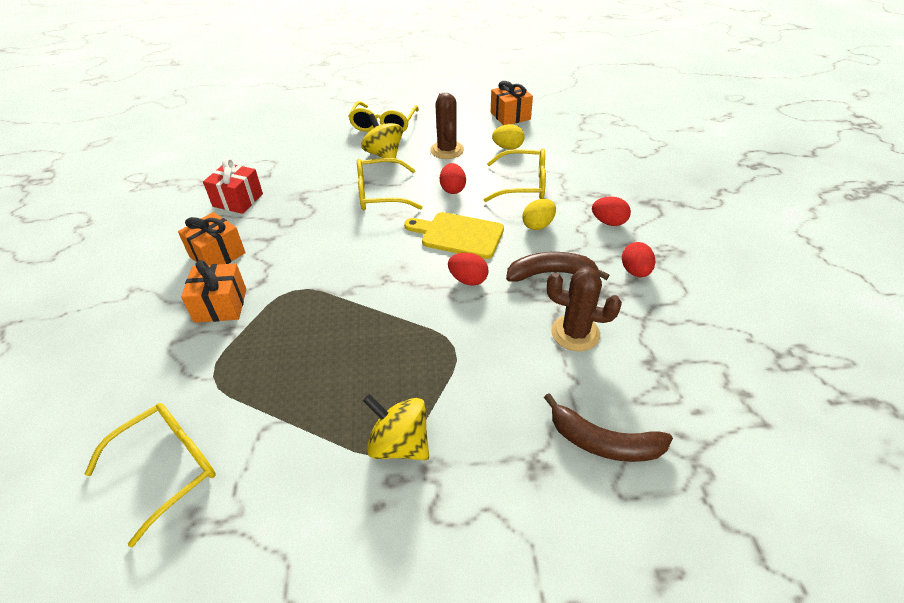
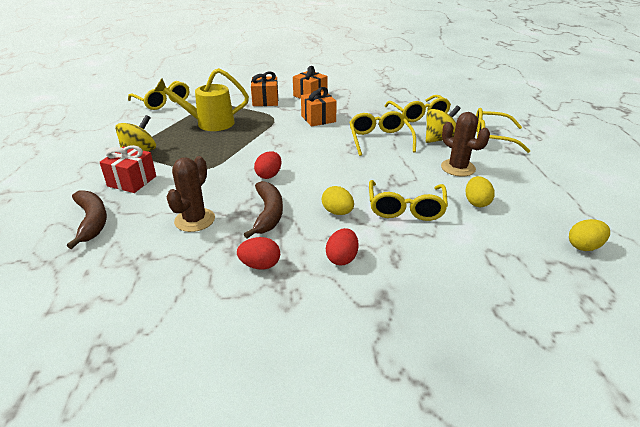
camera: 90 degrees right, 10 degrees down
(238, 200) = (366, 95): red gift -> red gift (132, 181)
(297, 366) = (209, 123): none -> yellow watering can
(316, 163) = (419, 115): none -> yellow glasses
(447, 150) = (458, 168): brown cactus -> brown cactus turned 60 degrees clockwise
(452, 189) = (391, 170): red egg -> none
(458, 235) = (325, 172): yellow cutting board -> none
(510, 116) = (551, 208): orange gift -> orange gift (318, 119)
(559, 112) = (584, 246): none -> yellow egg
(603, 442) = (92, 221): brown banana -> brown banana turned 135 degrees clockwise

